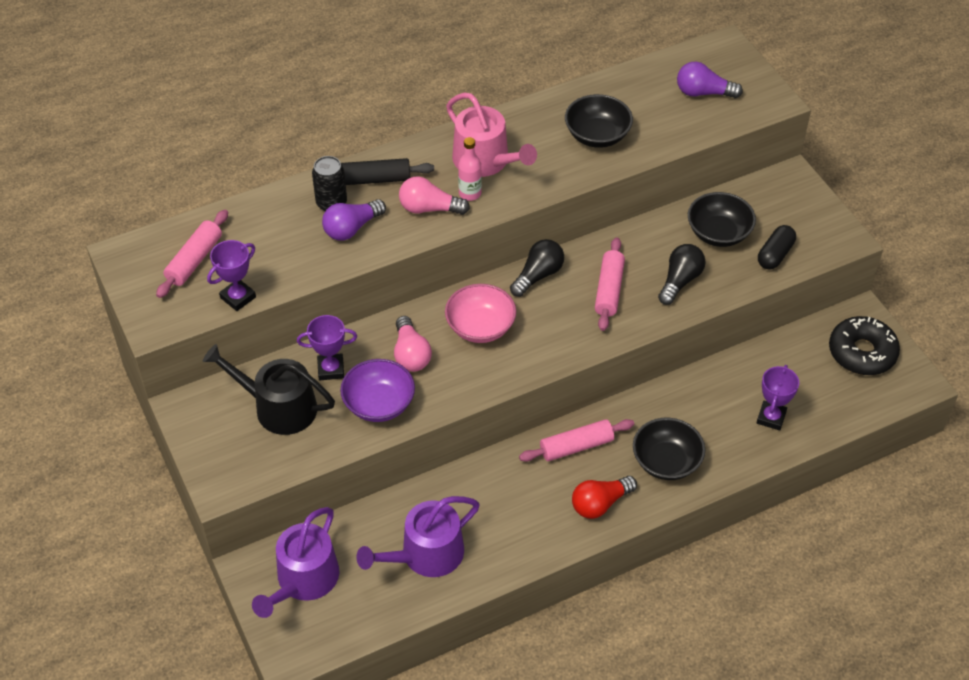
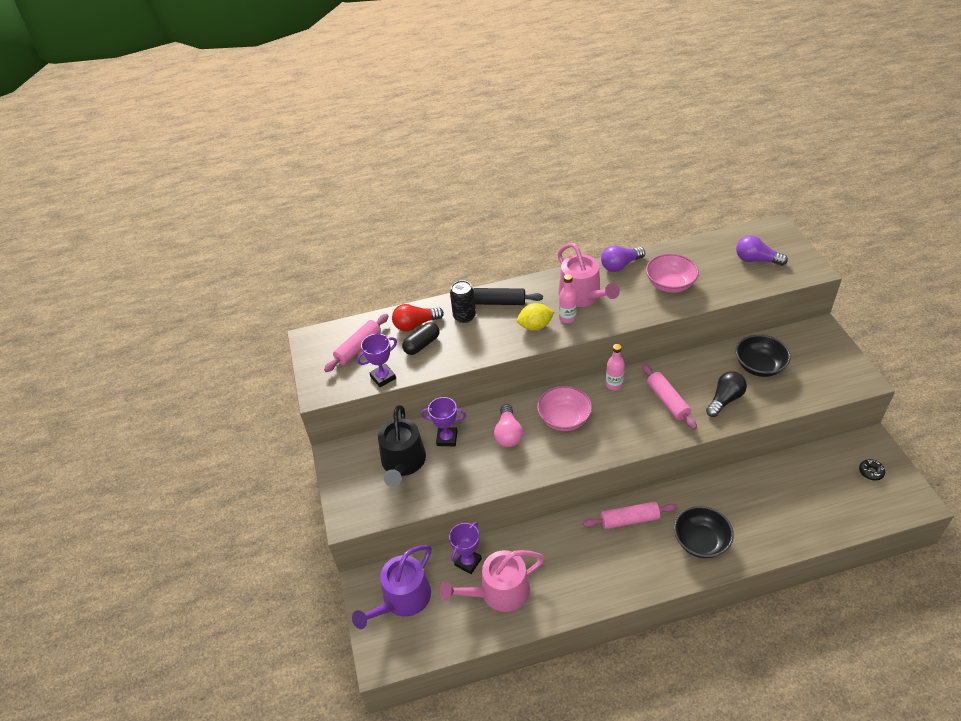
camera: 15 degrees right, 5 degrees down
(278, 407) = (403, 462): black watering can -> black watering can turned 120 degrees counterclockwise
(352, 228) = (475, 335): purple light bulb -> purple light bulb (620, 265)
(379, 404) = (477, 469): purple bowl -> none
(425, 555) = (499, 592): purple watering can -> pink watering can
(429, 208) = (535, 326): pink light bulb -> yellow lemon
(538, 275) = (614, 384): black light bulb -> pink bottle
(597, 135) = (670, 284): black bowl -> pink bowl
(600, 503) = (643, 569): red light bulb -> red light bulb (415, 324)
(609, 290) = (667, 401): pink rolling pin -> pink rolling pin turned 45 degrees counterclockwise
(771, 418) = (791, 516): purple trophy -> purple trophy (468, 562)
(775, 255) = (804, 387): black capsule -> black capsule (422, 344)
(862, 352) = (871, 472): black donut -> black donut, size x0.43

